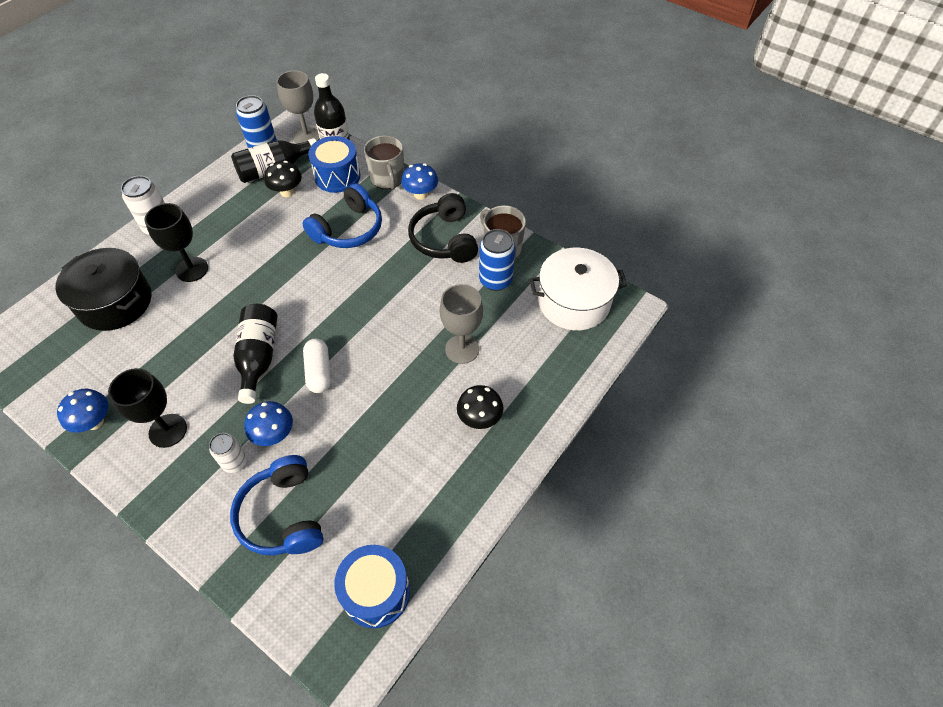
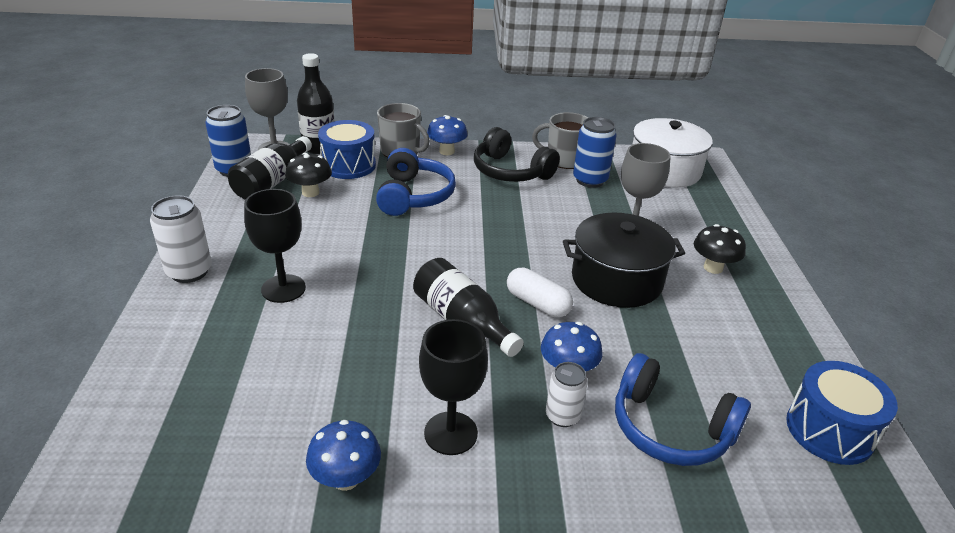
camera: 40 degrees left, 20 degrees down
(115, 302) = (219, 357): black pot -> black pot (616, 279)

